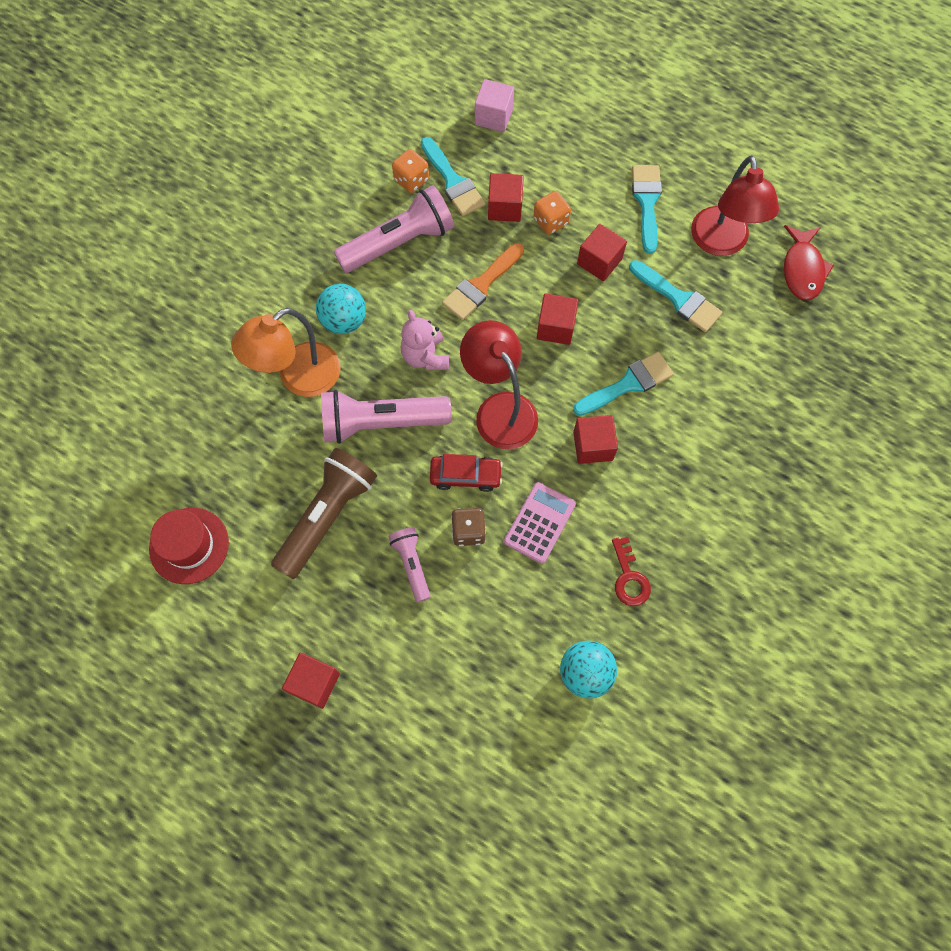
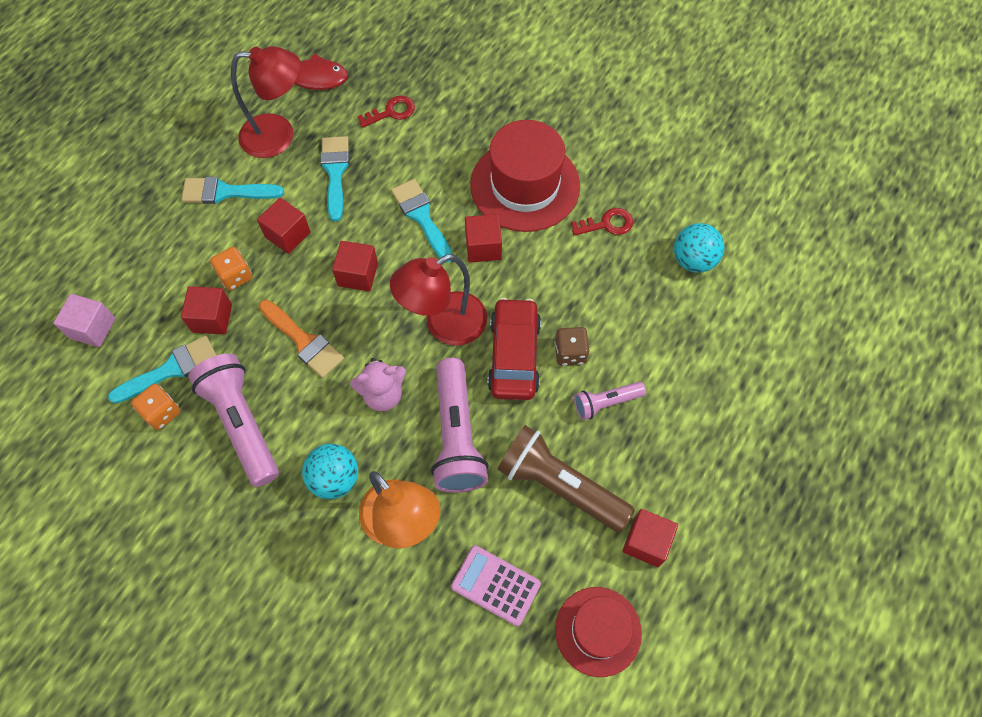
camera: 90 degrees left, 5 degrees down
(314, 683) = (729, 489): red cube -> red cube (646, 542)
(465, 475) = (514, 355): red car -> red car, size x1.52
(539, 523) = (559, 292): pink calculator -> pink calculator (495, 585)
(675, 489) = (525, 185): none -> red hat
(678, 299) = (335, 172): turquoise brush -> turquoise brush turned 45 degrees counterclockwise
(764, 349) = (391, 112): none -> red key

